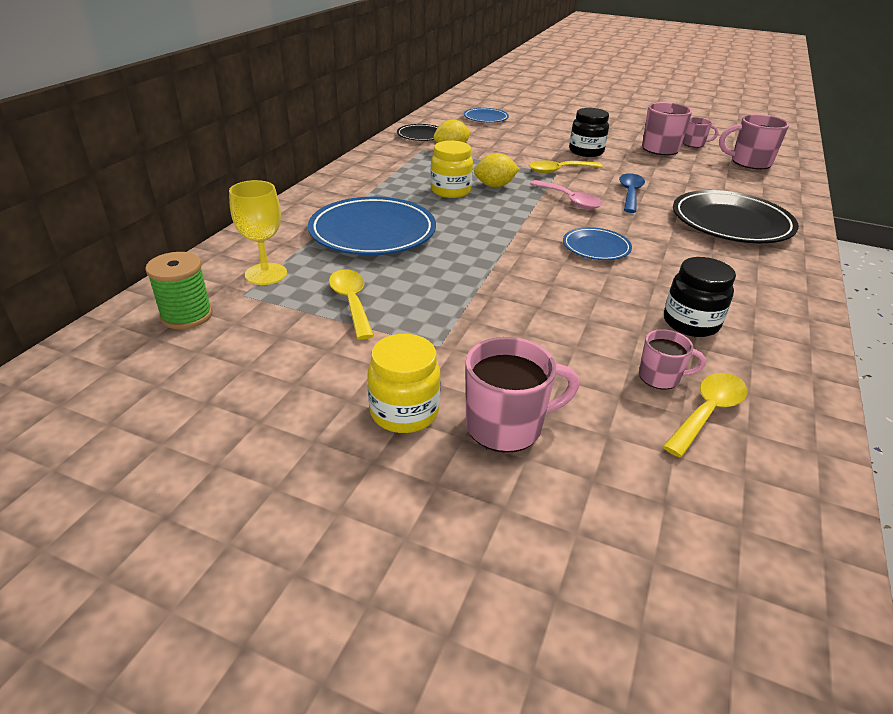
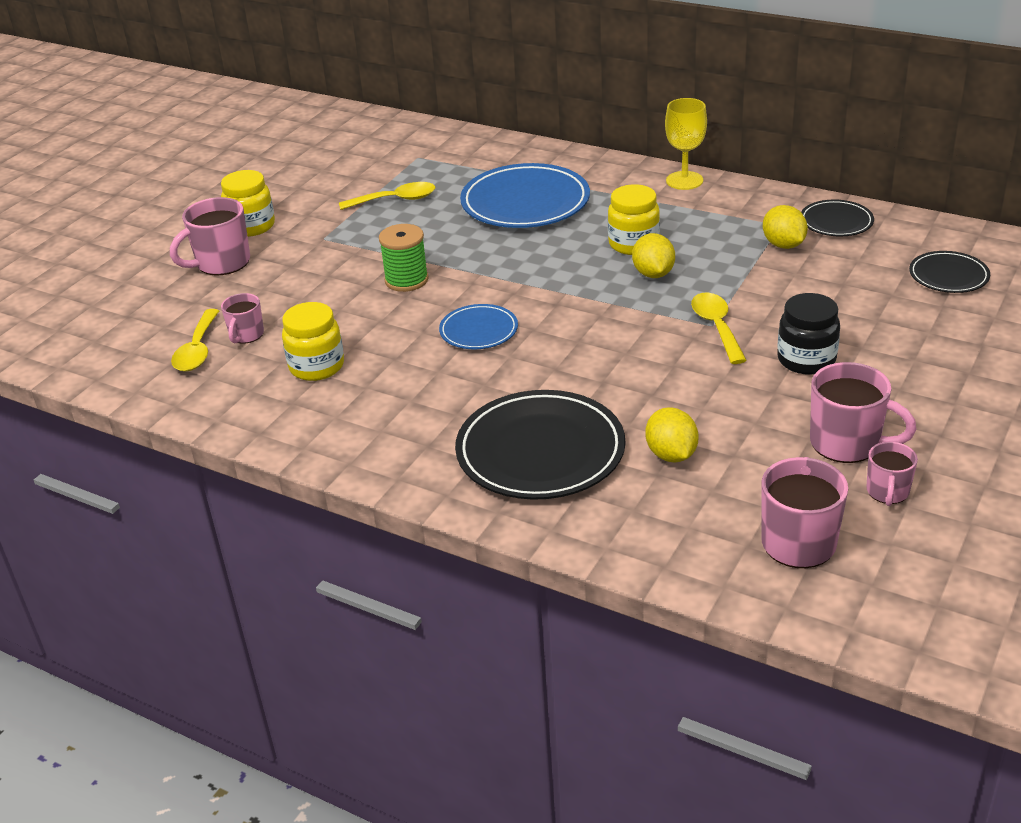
camera: 100 degrees right, 0 degrees up
(186, 315) = (392, 141): green spool -> green spool (406, 280)
(266, 274) = (448, 162): yellow goblet -> yellow goblet (684, 180)
(485, 118) = (948, 276): blue plate -> black plate
(506, 426) = (221, 263): pink mug -> pink mug turned 60 degrees clockwise
(570, 200) = (610, 326): pink spoon -> none
(630, 193) = (637, 378): blue spoon -> none
(690, 323) = (317, 366): black jar -> yellow jar
(703, 186) = (671, 454): none -> yellow lemon
(707, 412) = (197, 350): yellow spoon -> yellow spoon turned 45 degrees clockwise

